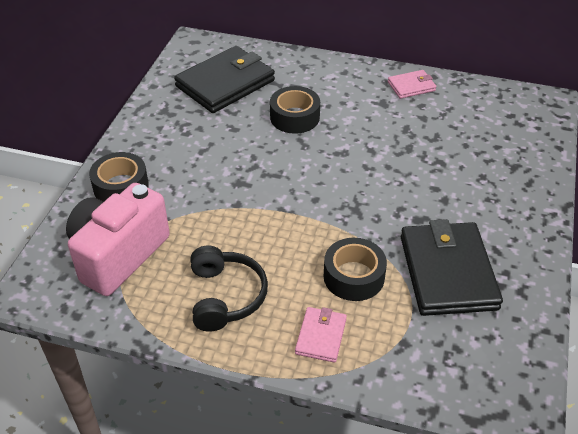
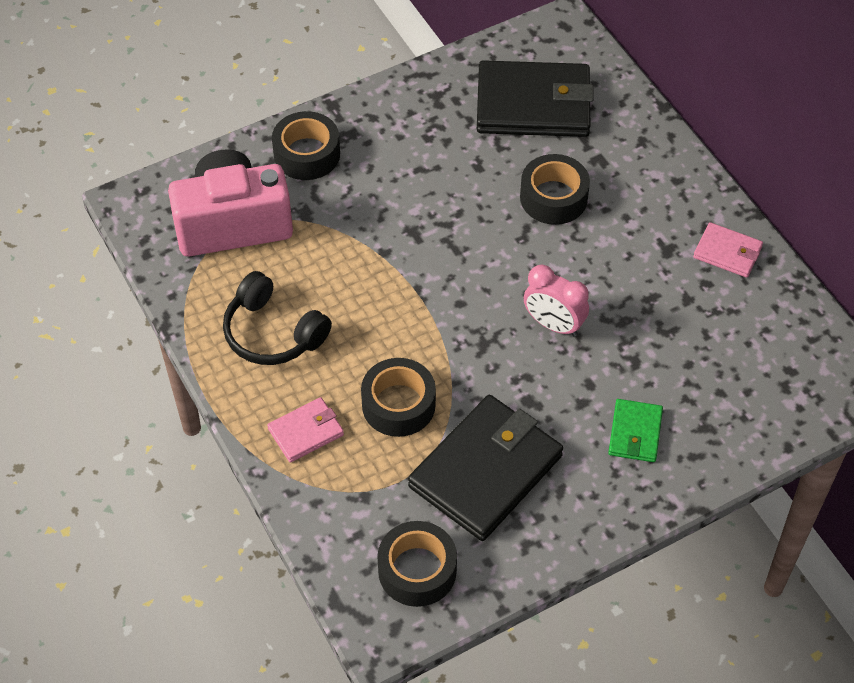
camera: 45 degrees right, 10 degrees up
(225, 296) = (273, 332): black headphones -> black headphones turned 90 degrees clockwise
(378, 174) = (553, 324): none -> pink clock
(489, 194) = (635, 433): none -> green wallet
(489, 358) = (417, 570): none -> black tape

